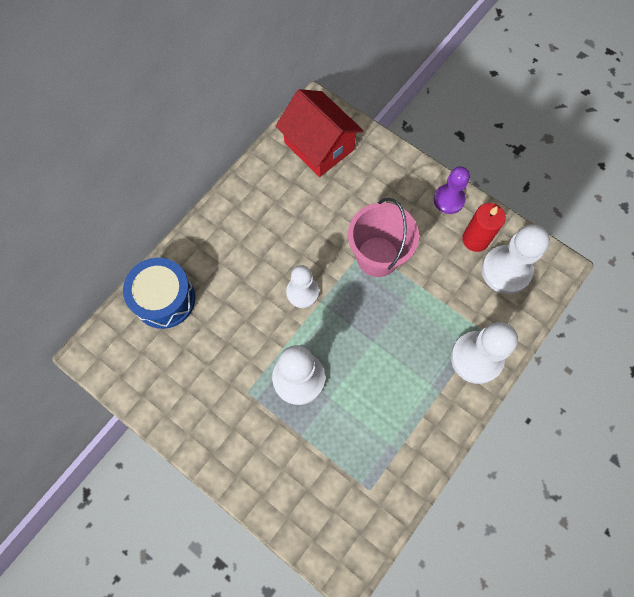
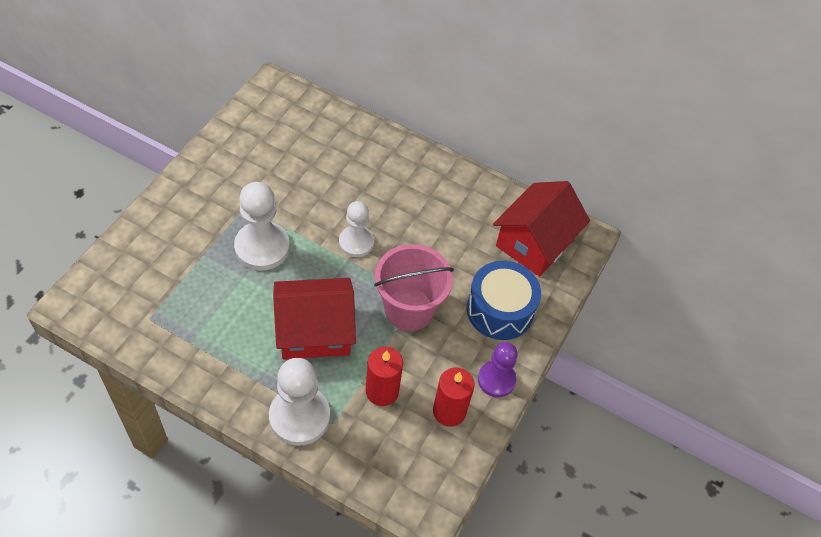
camera: 75 degrees right, 15 degrees down
(164, 299) = (333, 131): blue drum -> blue drum (500, 310)
(394, 338) = (314, 331): none -> red house
(455, 288) = (382, 391): none -> red candle
(506, 270) = (414, 447): white pawn -> none

